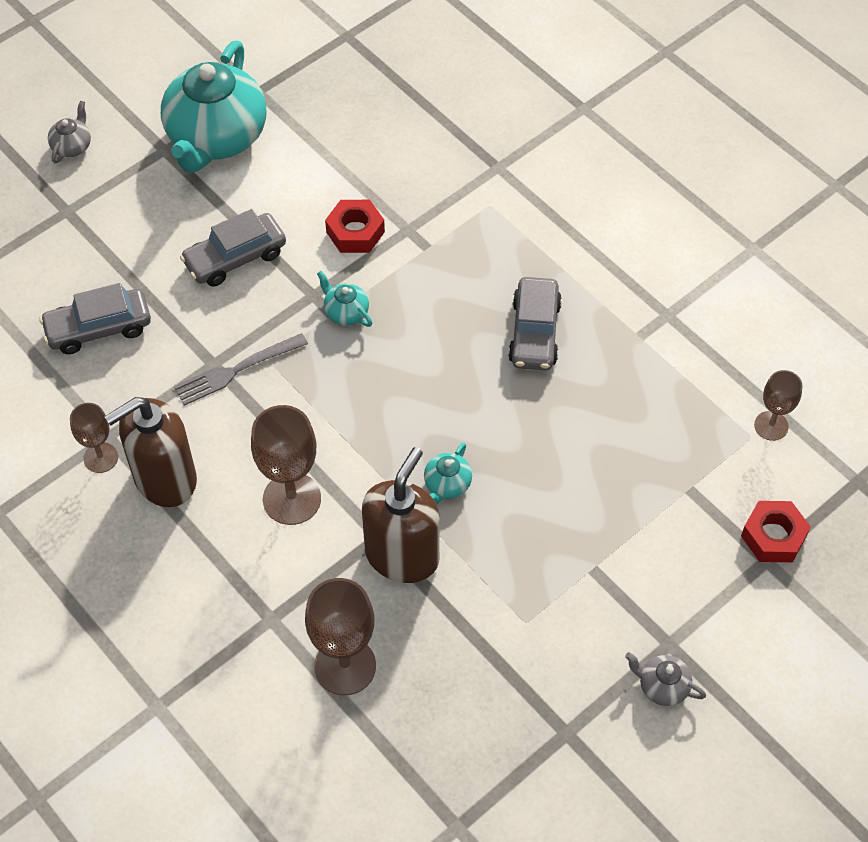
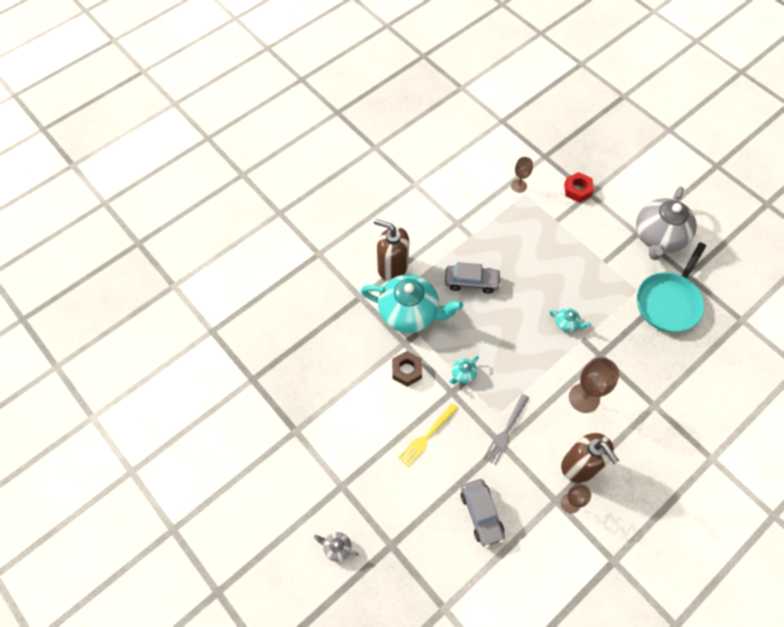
camera: 90 degrees left, 5 degrees up
(216, 137) = (333, 454): turquoise teapot -> turquoise teapot (409, 313)
(235, 258) = (426, 436): grey car -> yellow fork
(236, 371) = (506, 431): grey fork -> grey fork turned 60 degrees clockwise
(345, 666) = (673, 369): brown goblet -> none
(355, 232) = (406, 370): red nut -> brown nut
(402, 555) = (609, 344): brown soap dispenser -> brown soap dispenser (392, 267)
(500, 682) = (669, 301): none -> turquoise pan
(662, 686) = (658, 237): grey teapot -> grey teapot, size x2.47

